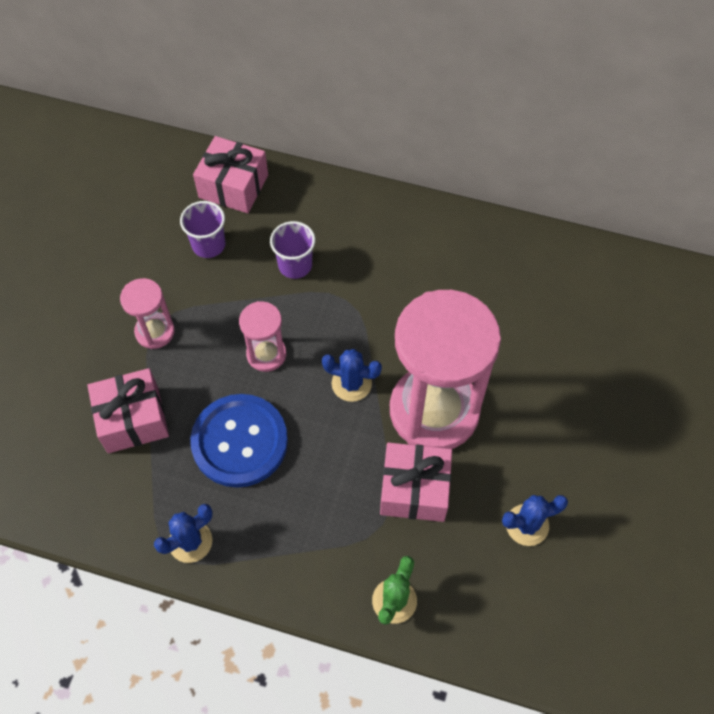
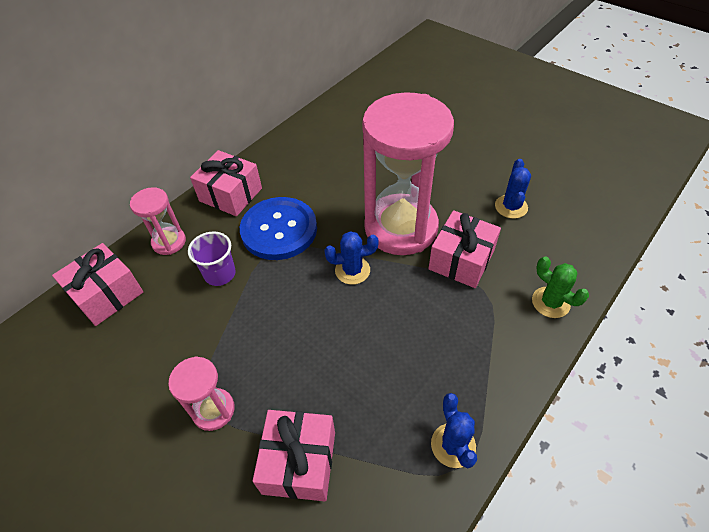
camera: 65 degrees left, 10 degrees down
(208, 245) = (152, 333): purple cup -> none
(239, 441) = (368, 370): blue button -> blue button (279, 230)
(266, 354) = (292, 322): pink hourglass -> pink hourglass (169, 242)
(351, 383) = (352, 270): blue cactus -> blue cactus turned 45 degrees clockwise
(402, 222) = (230, 194): none -> pink gift

